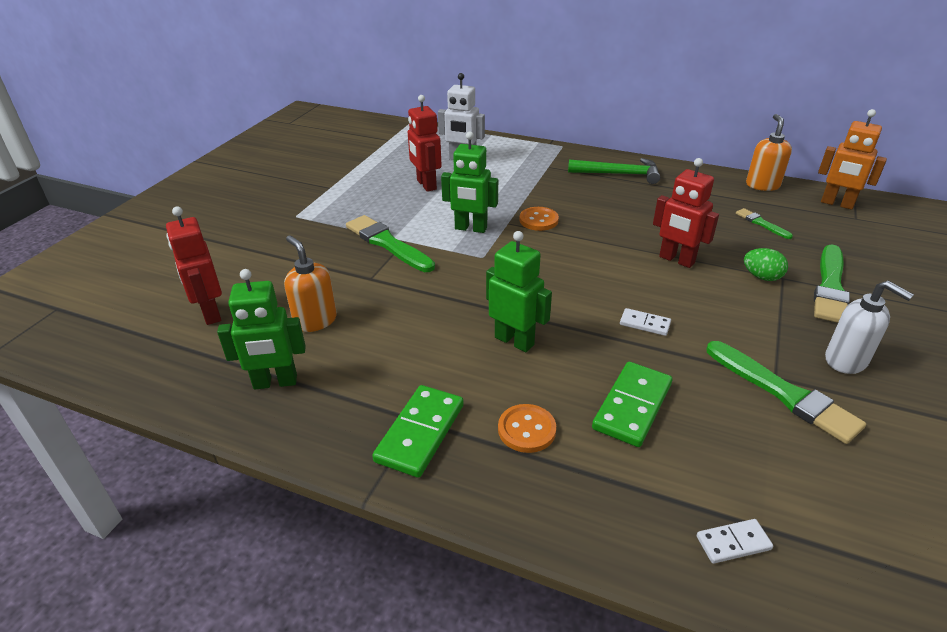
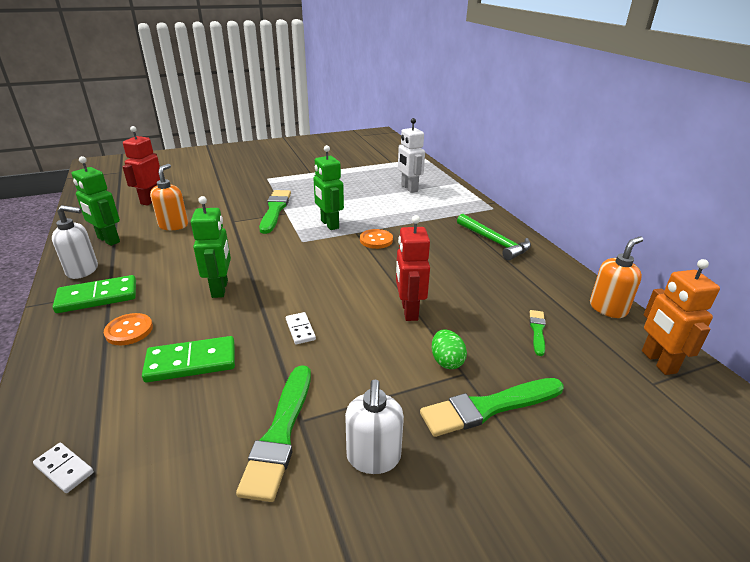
camera: 45 degrees right, 5 degrees down
(333, 427) = (83, 270): none -> white soap dispenser
(426, 185) = (358, 192): red robot -> none

